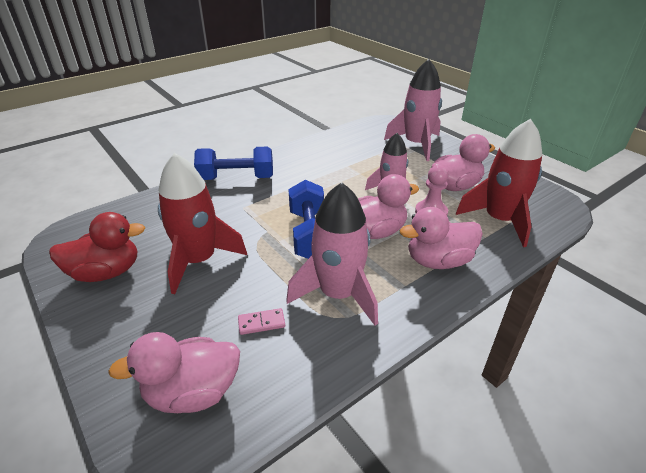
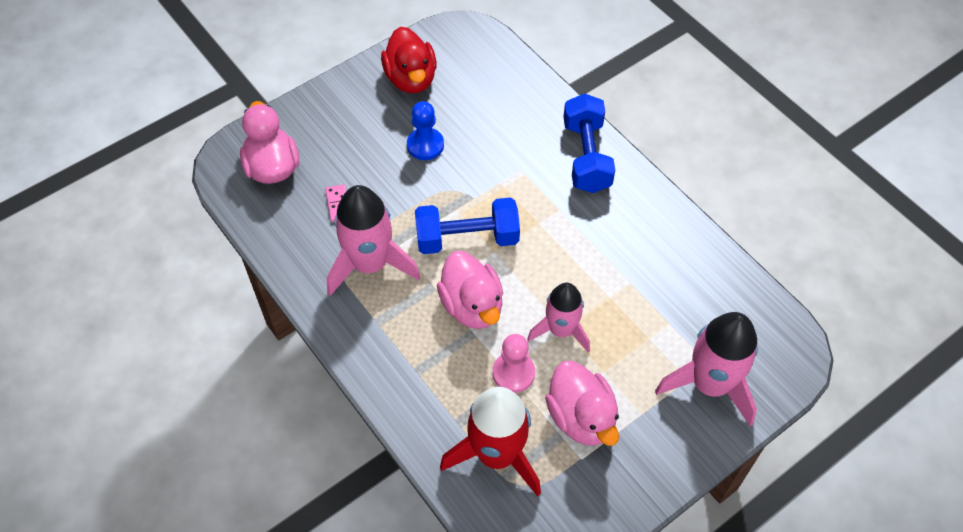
camera: 90 degrees right, 20 degrees up
(199, 260) = (425, 145): red rocket -> blue pawn
(438, 261) = (416, 364): pink duck -> none

